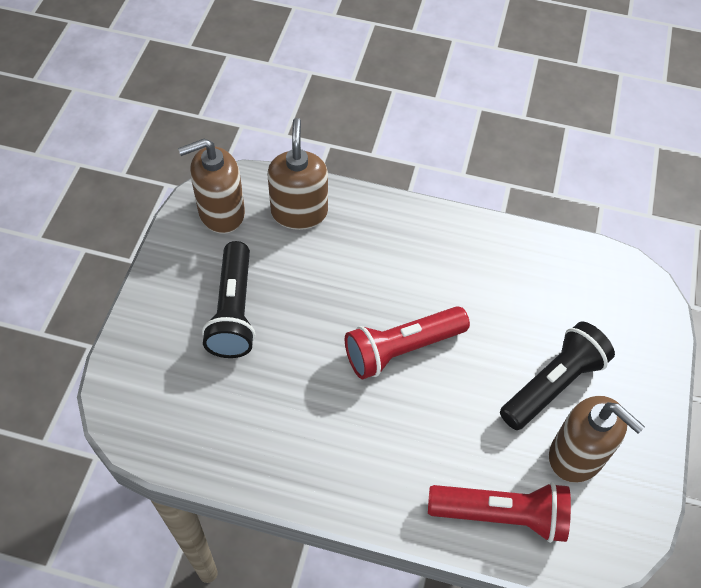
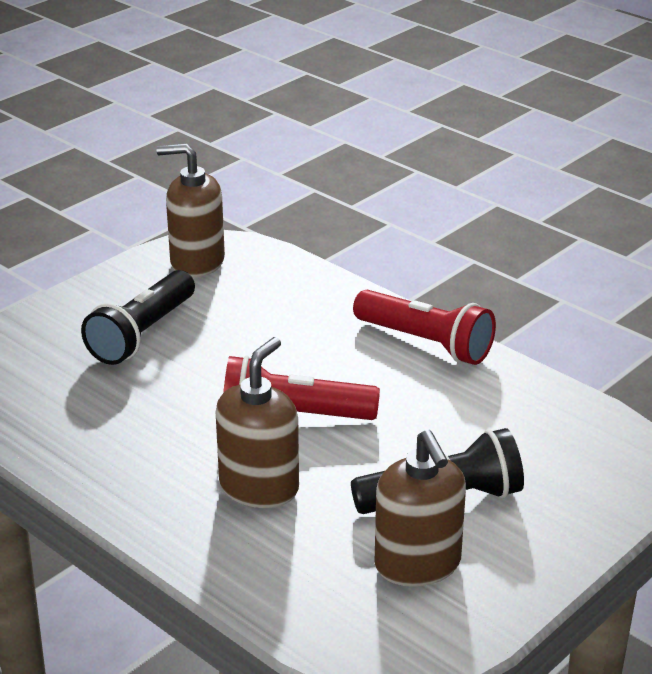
camera: 30 degrees right, 25 degrees down
(299, 212) = (278, 284): brown soap dispenser -> brown soap dispenser (259, 487)
(501, 515) = (282, 579): red flashlight -> red flashlight (425, 343)

